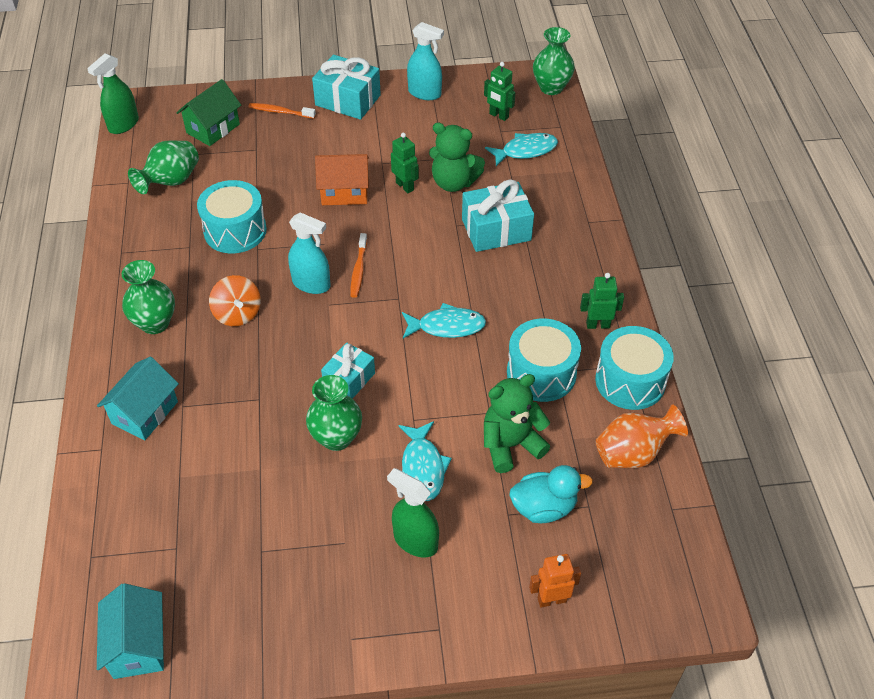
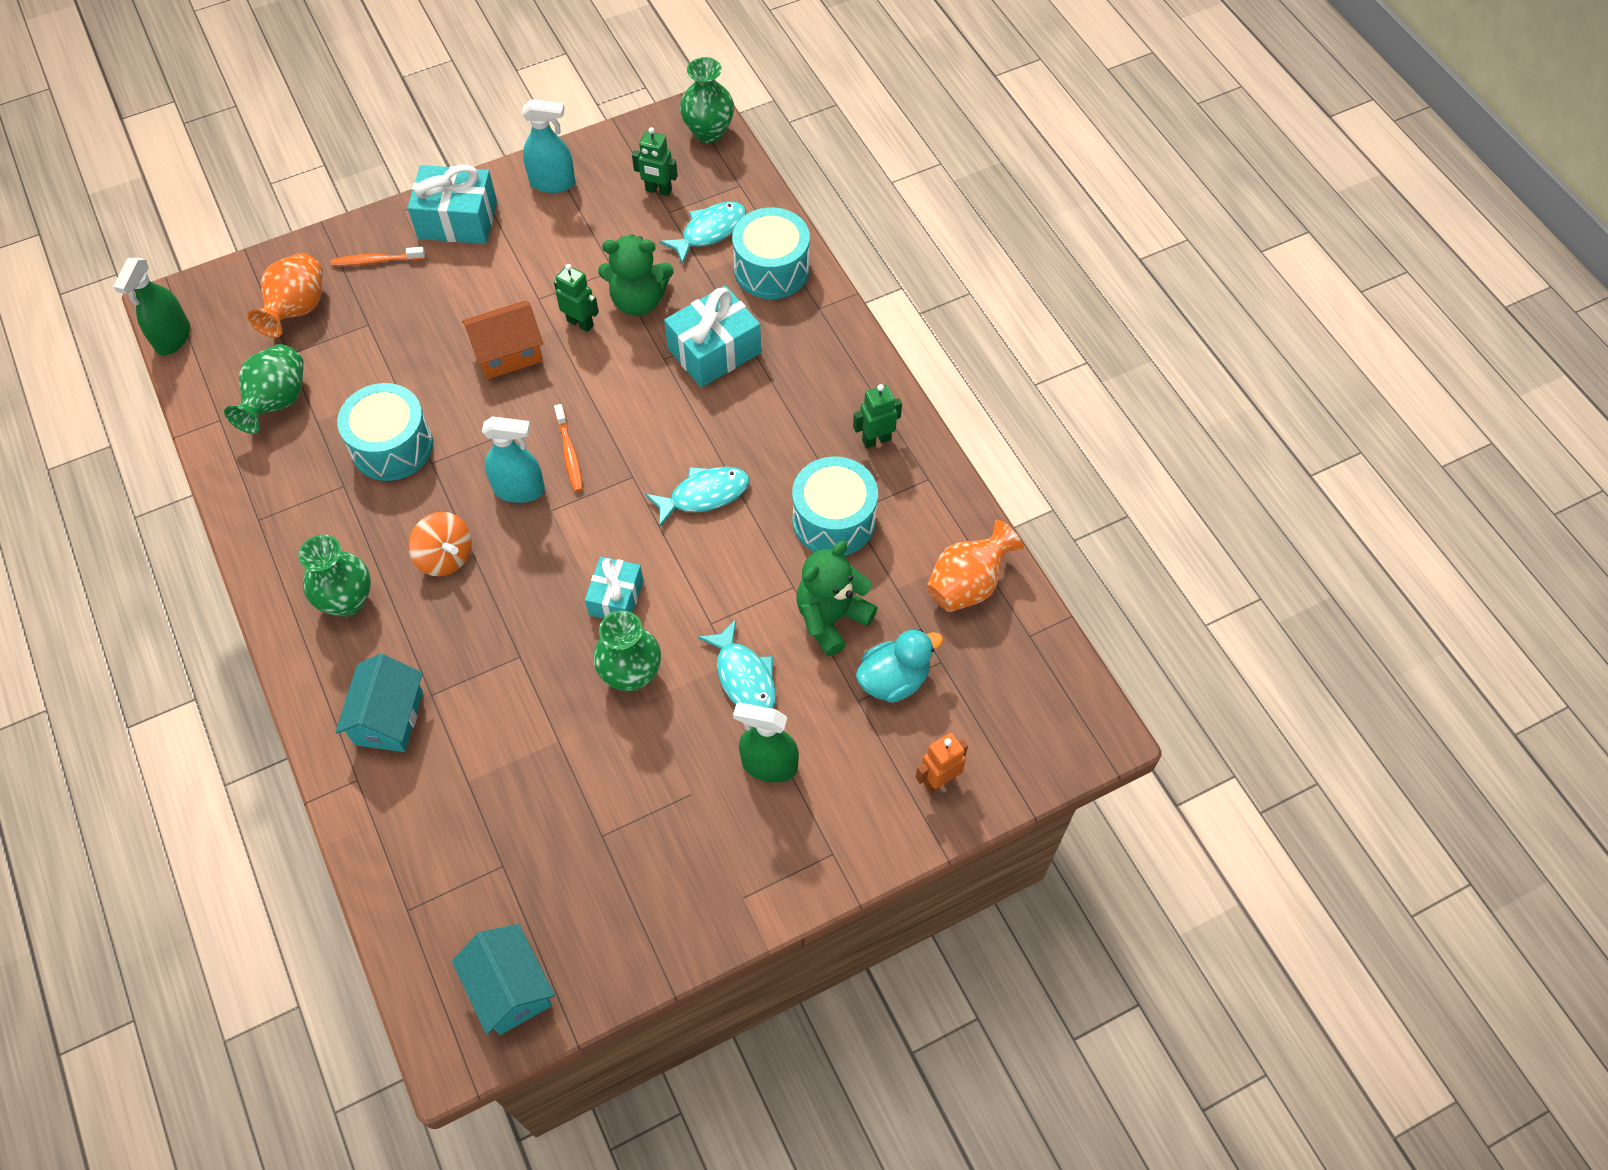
camera: 20 degrees left, 10 degrees up
(213, 128) = (297, 310): green house -> orange vase
(630, 381) = (935, 498): turquoise drum -> turquoise drum (771, 269)

